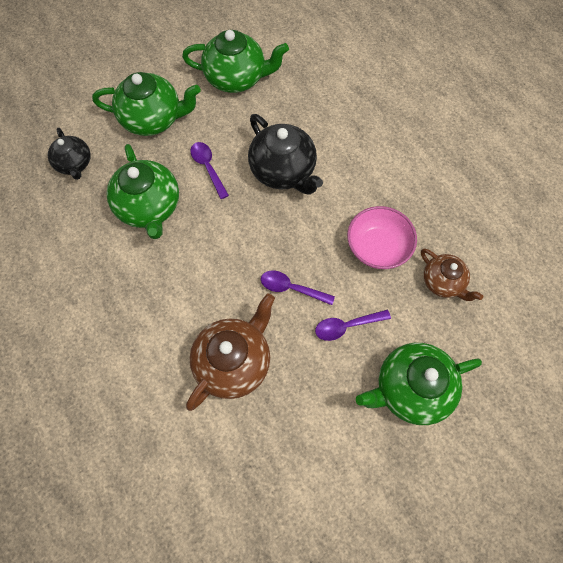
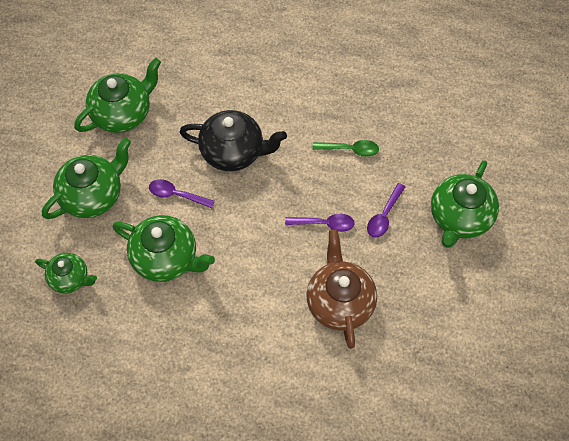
camera: 45 degrees left, 5 degrees down
(75, 164) = (70, 279): black teapot -> green teapot
(291, 288) = (324, 224): purple spoon -> purple spoon turned 150 degrees counterclockwise
(377, 247) = (350, 149): pink bowl -> green spoon
(443, 282) = (412, 136): brown teapot -> none

